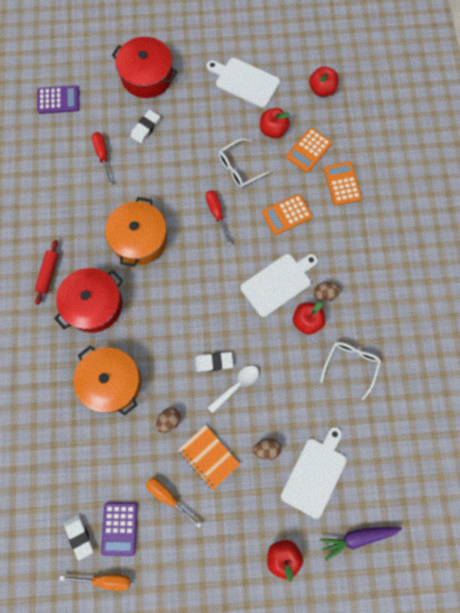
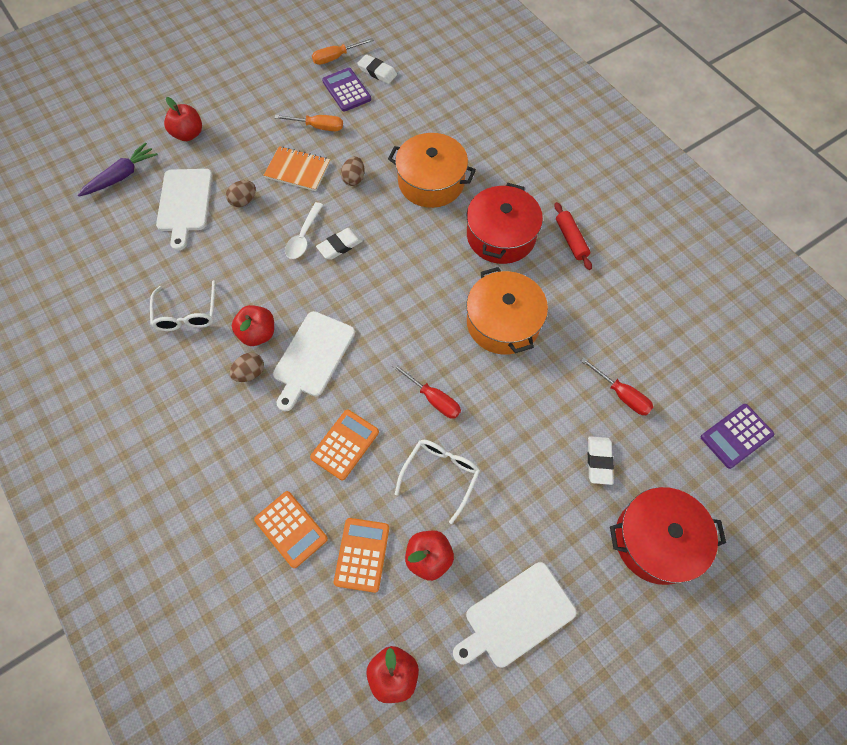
camera: 150 degrees right, 10 degrees down
(245, 82) = (516, 616): white cutting board -> white cutting board turned 150 degrees clockwise

